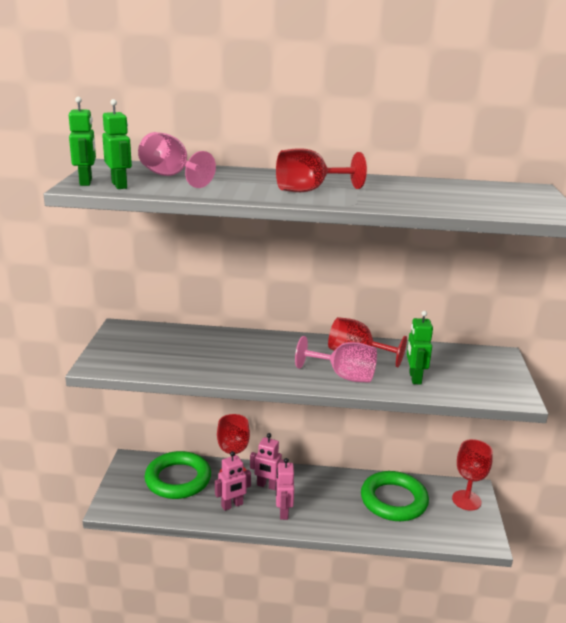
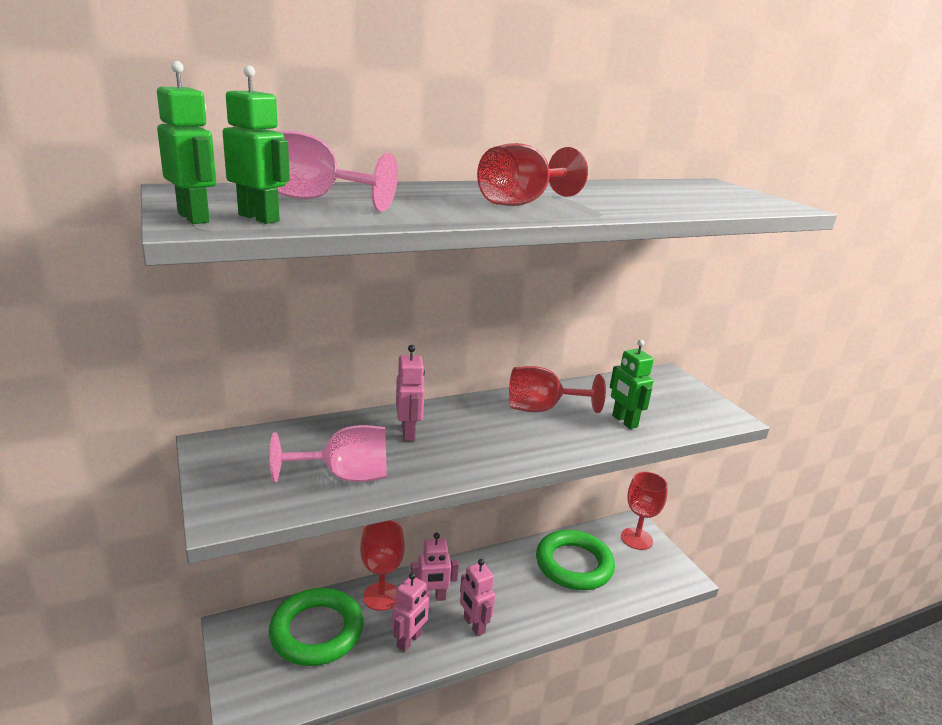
camera: 30 degrees left, 0 degrees up
(243, 348) = (408, 432): none -> pink robot
(344, 376) = (555, 439): pink goblet -> pink goblet (345, 476)

